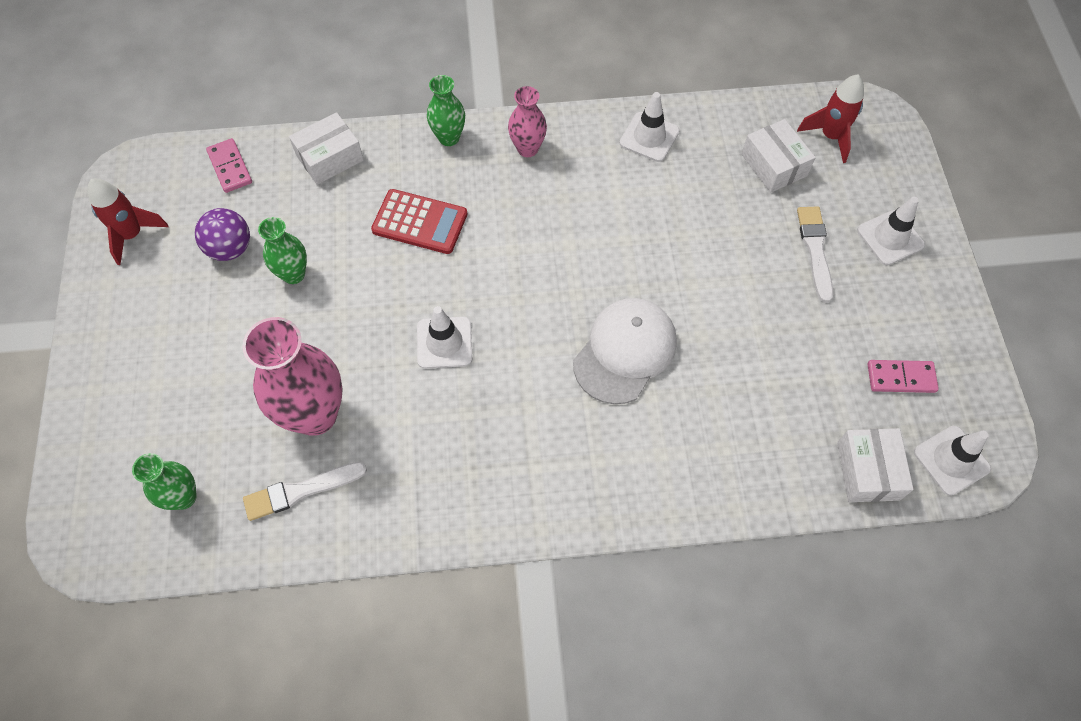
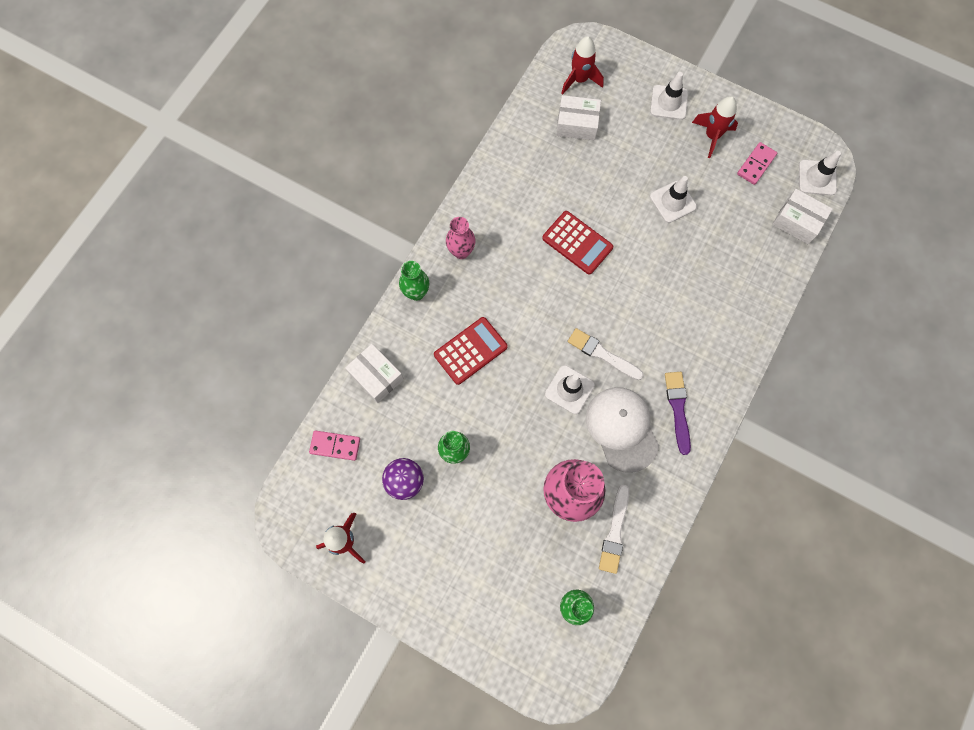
camera: 55 degrees left, 10 degrees up
(330, 158) = (376, 376): white box -> white box turned 45 degrees counterclockwise
(504, 473) = (678, 409): none -> purple brush
(625, 351) = (645, 293): white cap -> white cap (622, 429)
(629, 248) = (577, 243): none -> red calculator
(649, 137) = (505, 176): white traffic cone -> white traffic cone (673, 202)
(815, 250) = (649, 146): white brush -> white brush (602, 354)
(891, 307) = (712, 136): none -> red rocket

